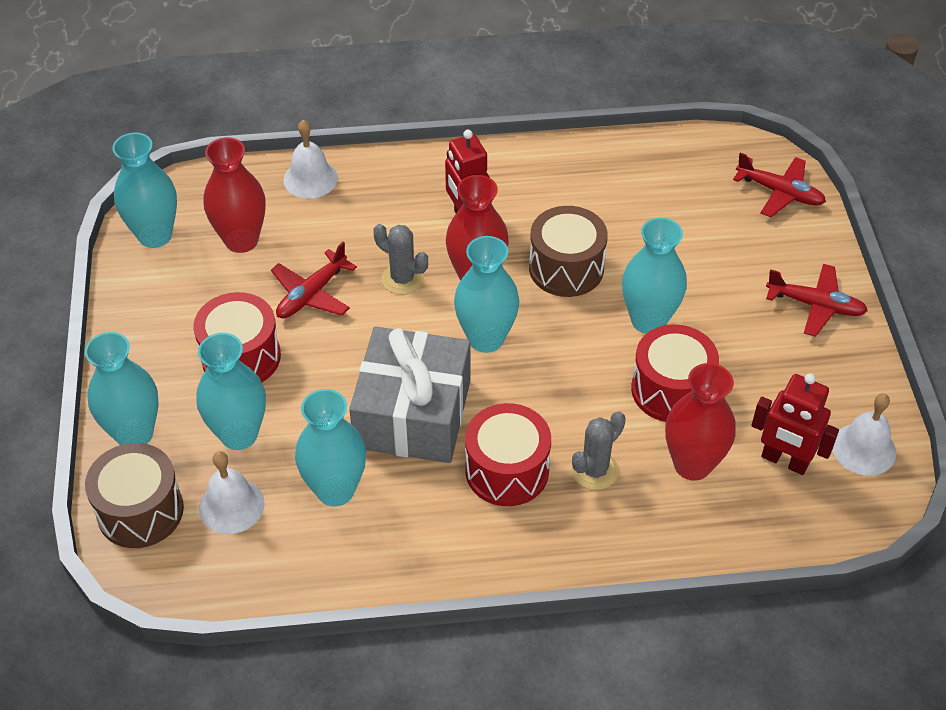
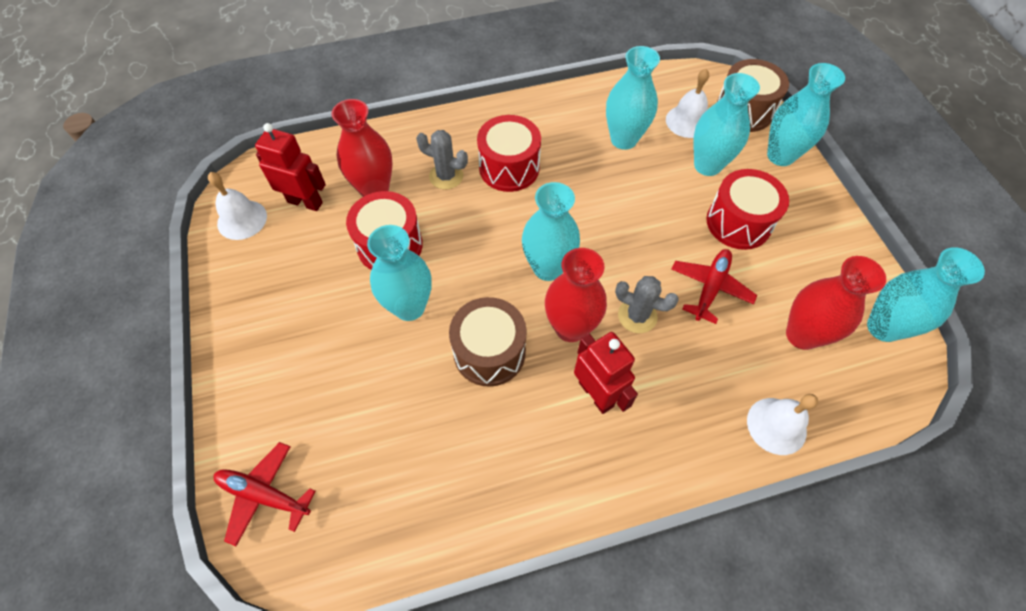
camera: 170 degrees right, 10 degrees up
(413, 414) = (588, 197): grey gift -> none
(595, 470) = (446, 176): grey cactus -> grey cactus turned 75 degrees clockwise
(815, 305) = (253, 347): red plane -> none

